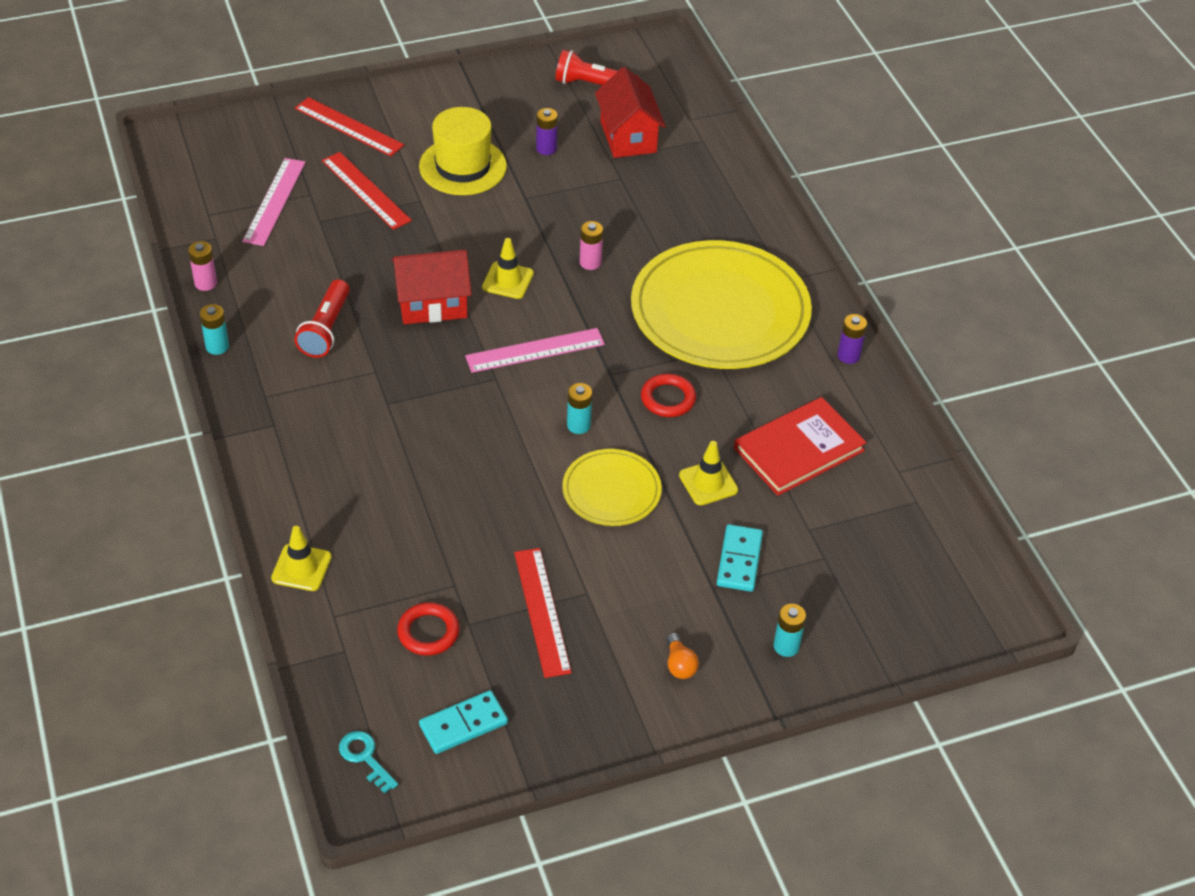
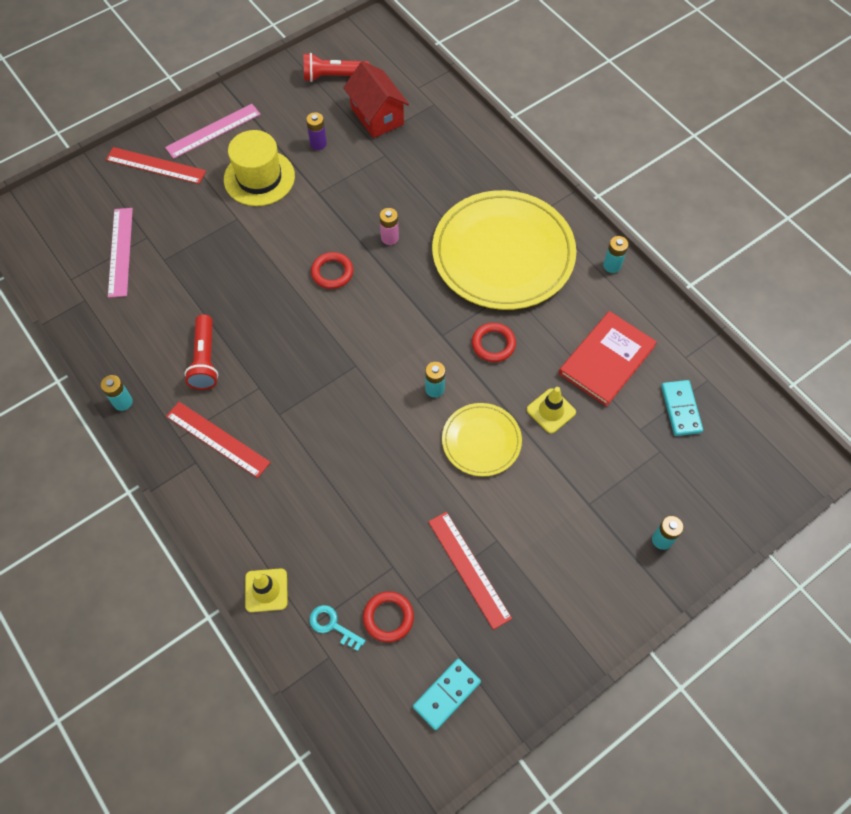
camera: 15 degrees left, 15 degrees up
(205, 283) = (92, 345): pink battery -> none
(365, 758) = (381, 752): turquoise key -> turquoise key (332, 625)
(366, 190) = (190, 221): red ruler -> red ruler (217, 439)
(432, 304) = (281, 311): red house -> none
(508, 280) = (332, 272): yellow traffic cone -> red ring
(535, 350) = (376, 330): pink ruler -> pink ruler (213, 131)
(679, 664) = (590, 583): orange light bulb -> none
(739, 560) = (599, 473): turquoise domino -> turquoise domino (680, 409)
(848, 356) = (612, 265): purple battery -> turquoise battery

